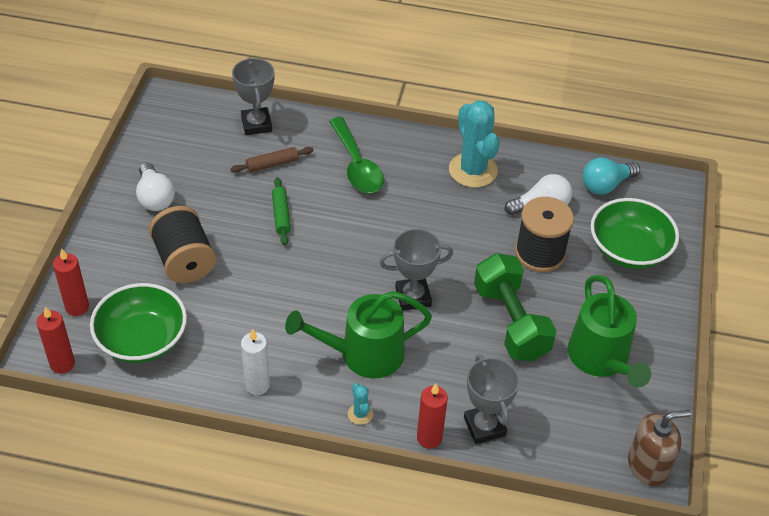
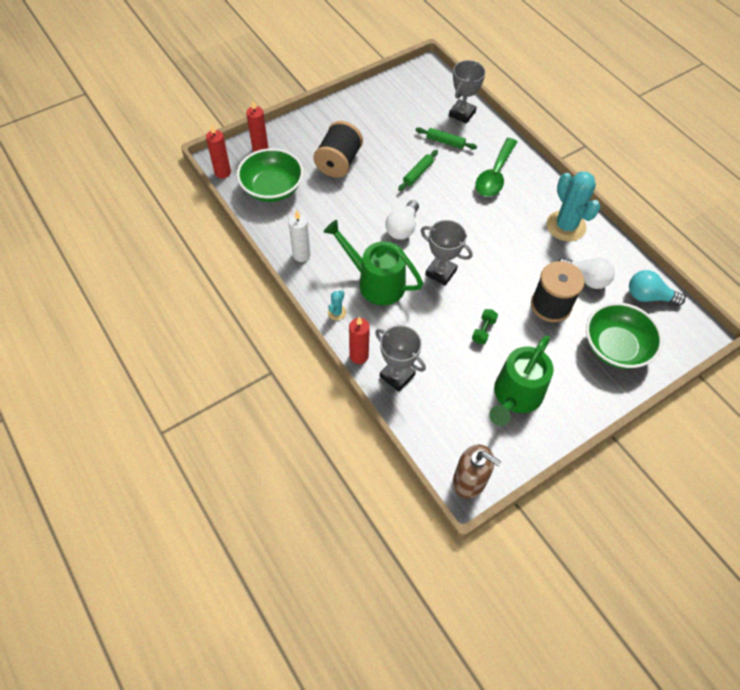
camera: 45 degrees right, 10 degrees up
(155, 197) = (361, 118): white light bulb -> white light bulb (402, 228)
(272, 164) = (445, 142): brown rolling pin -> green rolling pin
(473, 170) = (566, 226): turquoise cactus -> turquoise cactus turned 45 degrees counterclockwise
(484, 426) = (397, 375): grey trophy -> grey trophy turned 75 degrees counterclockwise
(511, 322) = (483, 330): green dumbbell -> green dumbbell, size x0.41

